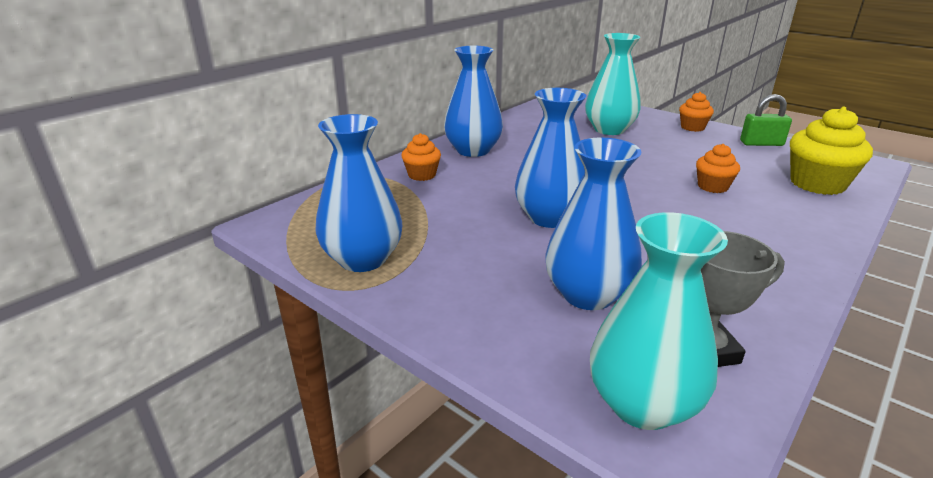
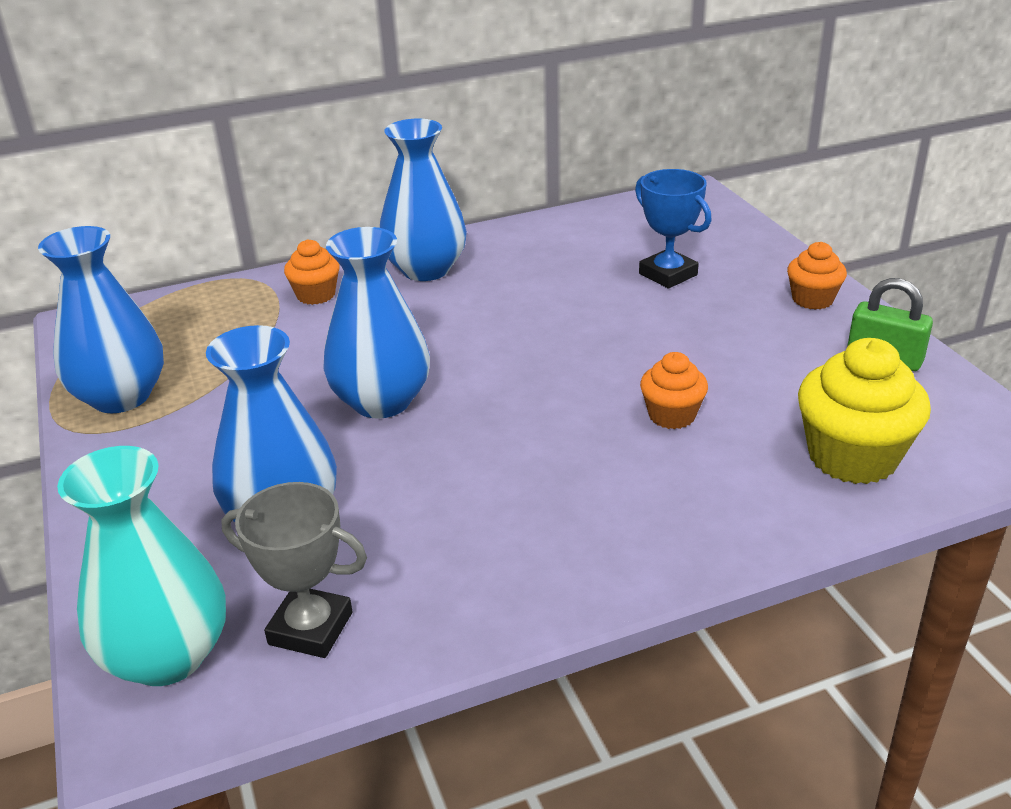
camera: 30 degrees right, 5 degrees up
(609, 130) = (668, 274): turquoise vase -> blue trophy

